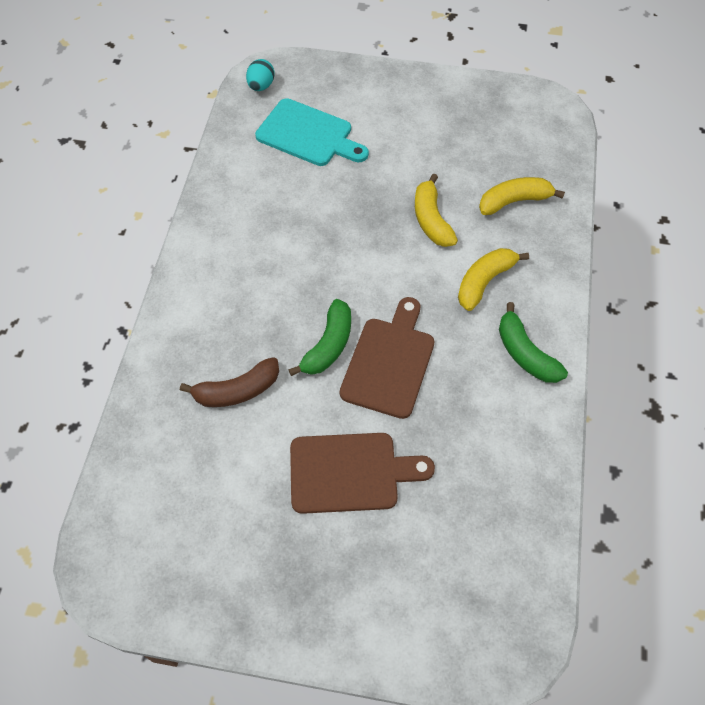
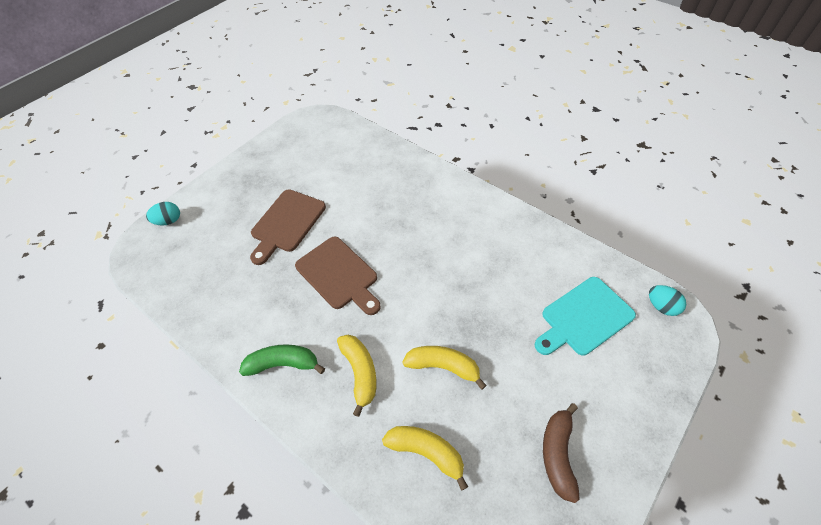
camera: 120 degrees right, 5 degrees down
(237, 390) = (376, 193): brown banana -> brown banana (558, 454)
(328, 345) = (375, 247): green banana -> none
(442, 650) = (168, 221): none -> turquoise egg
(514, 201) = (426, 452): yellow banana -> yellow banana turned 75 degrees counterclockwise

